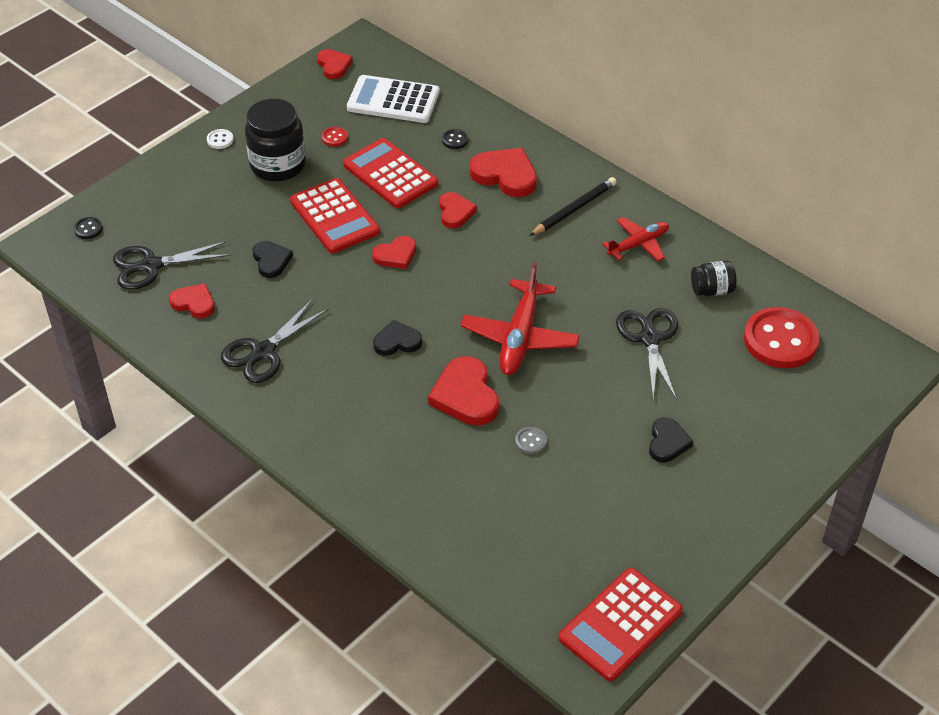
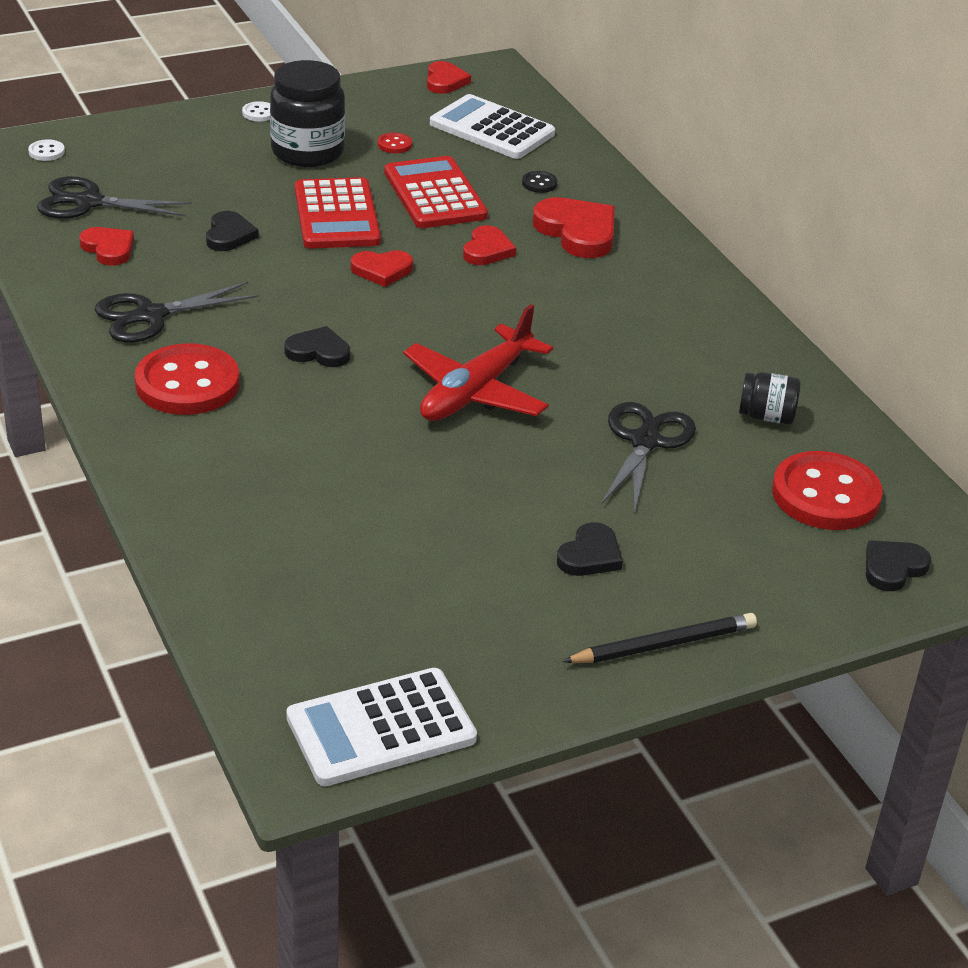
camera: 20 degrees right, 10 degrees down
(88, 229) = (46, 152): black button -> white button
(326, 401) = (187, 384): none -> red button
(465, 395) = (362, 428): red heart -> none
(531, 441) = (409, 499): grey button -> none
(574, 209) = (641, 287): black pencil -> black pencil (664, 644)
(620, 624) = (381, 728): red calculator -> white calculator
(638, 244) = (700, 344): red plane -> none
(849, 382) = (893, 568): none -> black heart

